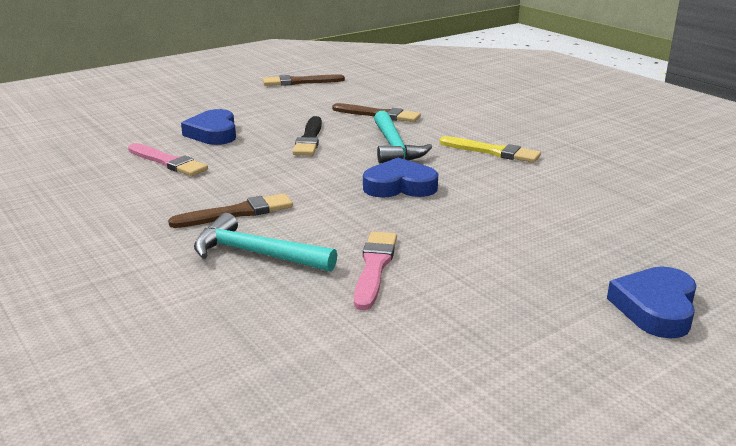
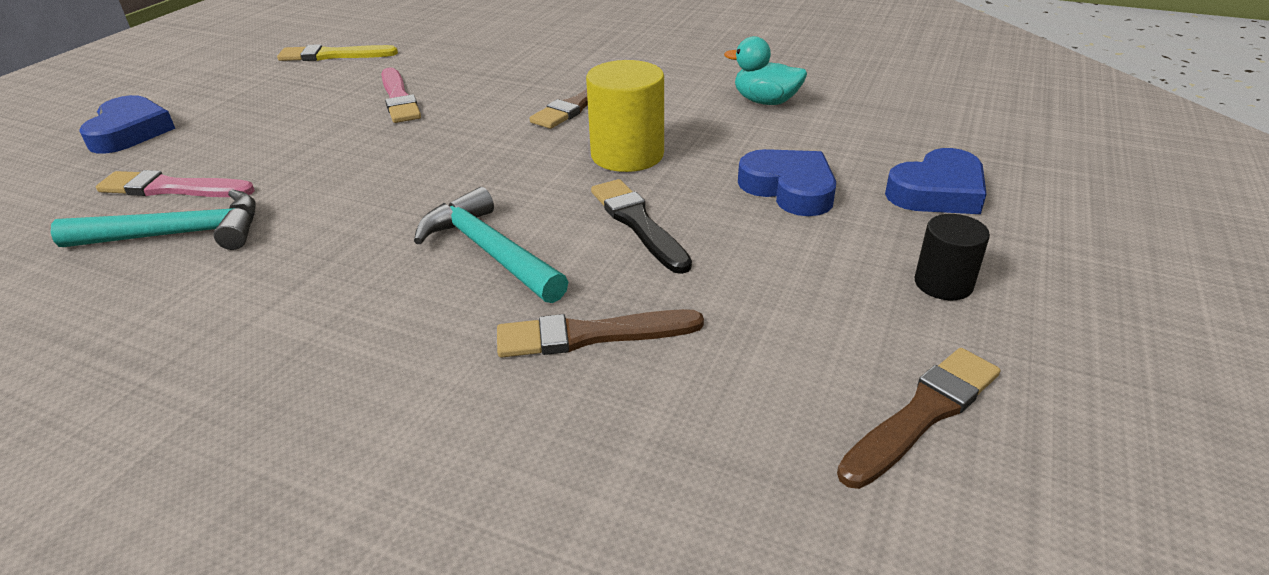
camera: 150 degrees right, 10 degrees up
(115, 176) = (765, 102): none -> turquoise duck
(168, 162) = (751, 131): pink brush -> pink brush (172, 188)
(228, 97) = (943, 283): none -> black cylinder
(256, 254) = (512, 82): turquoise hammer -> turquoise hammer (178, 234)
(262, 169) = (627, 155): none -> yellow cylinder
(400, 186) = (430, 182): blue heart -> blue heart (937, 192)
(492, 151) = (312, 295): yellow brush -> yellow brush (333, 55)

